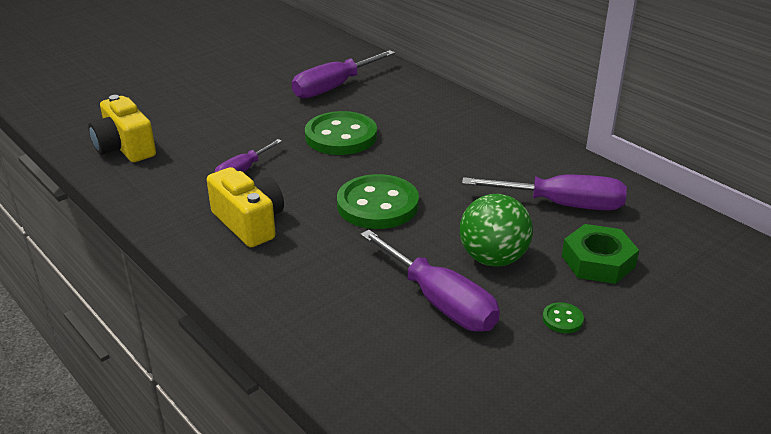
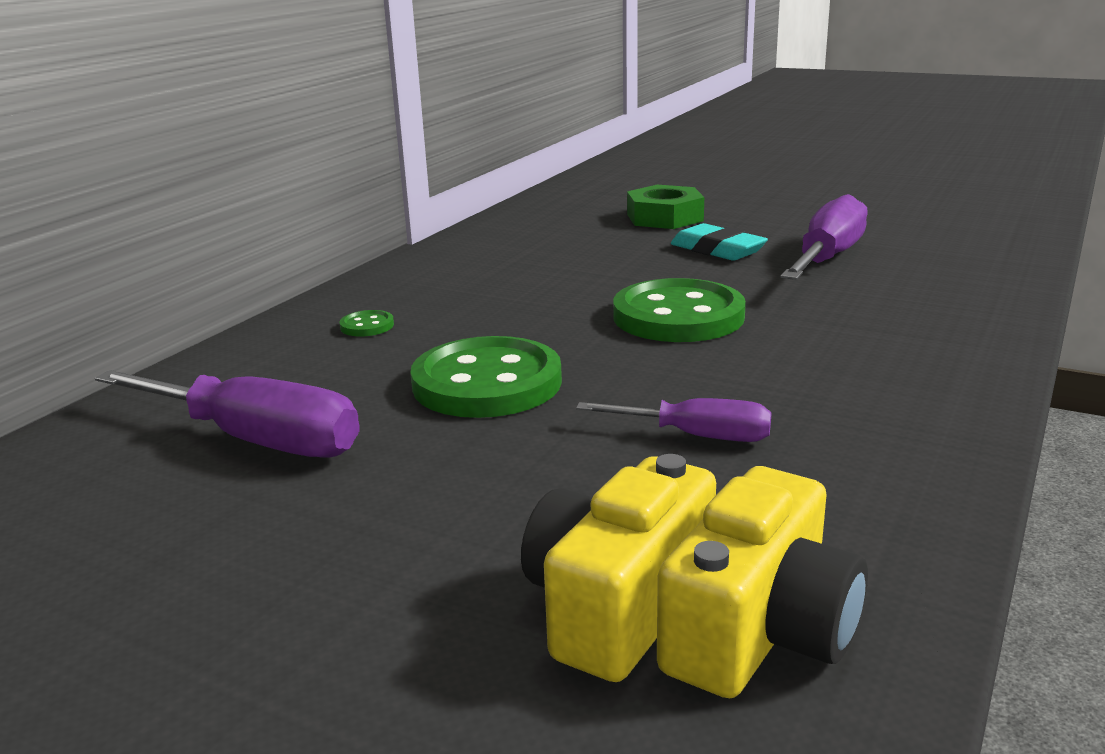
camera: 110 degrees left, 10 degrees down
(249, 223) = (839, 384): yellow camera -> yellow camera (617, 606)
(493, 258) = (717, 250): green ball -> turquoise eraser
(562, 205) = (569, 238): purple screwdriver -> none
(562, 319) = (777, 219): green button -> green button (367, 326)

